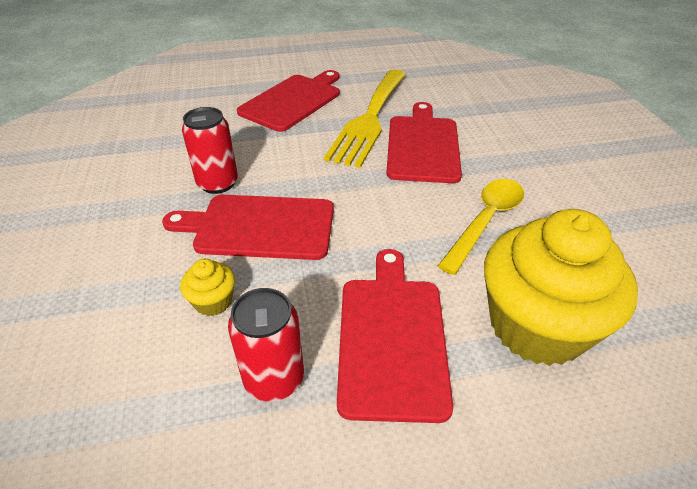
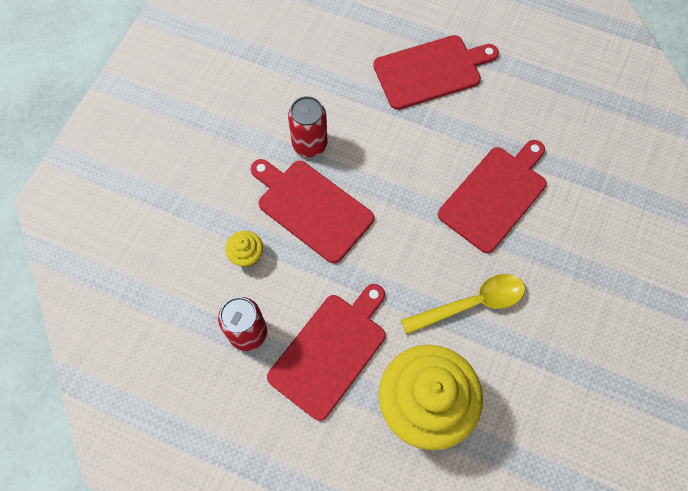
camera: 35 degrees right, 25 degrees up
(369, 119) = (477, 135): yellow fork -> none

